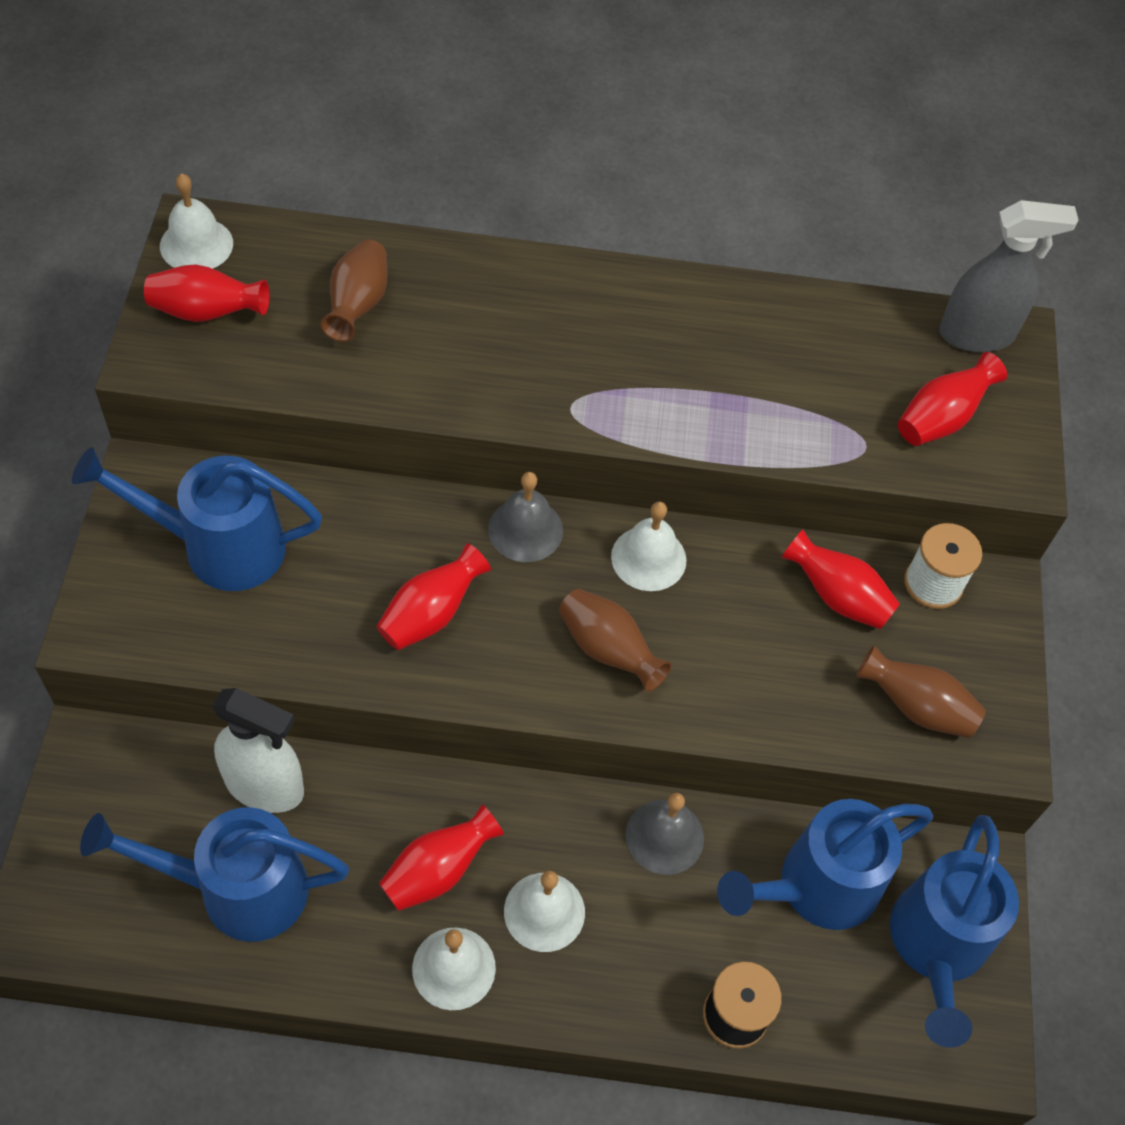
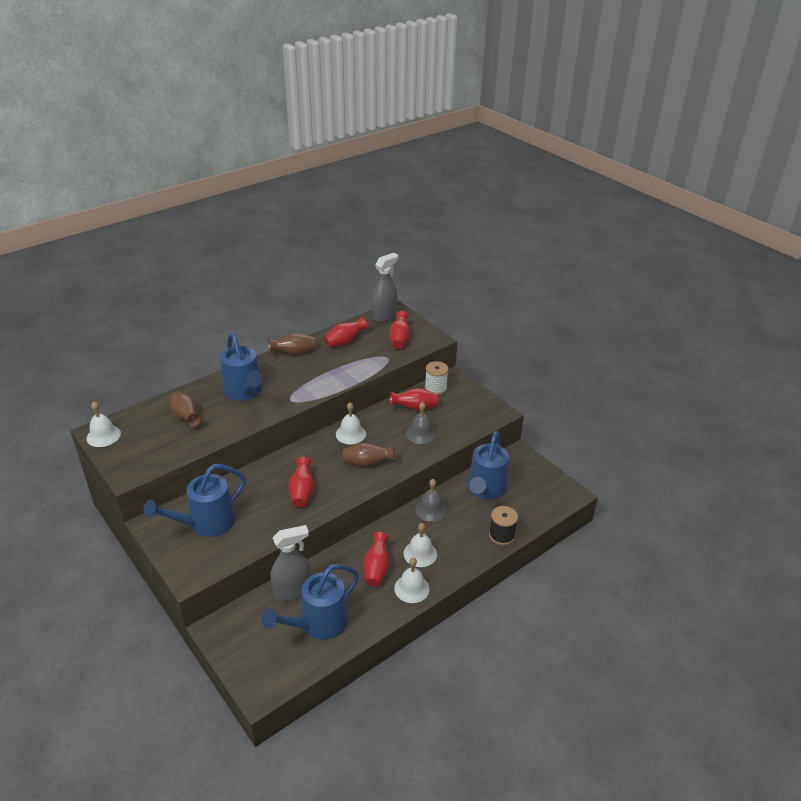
camera: 40 degrees left, 20 degrees down
(206, 312) = (132, 450): red vase -> red vase (344, 342)
(265, 786) = (292, 591): white spray bottle -> grey spray bottle
(525, 529) = (304, 451): grey bell -> grey bell (421, 433)
(916, 707) = (466, 418): brown vase -> brown vase (294, 353)
(936, 948) = (531, 480): blue watering can -> blue watering can (244, 393)

